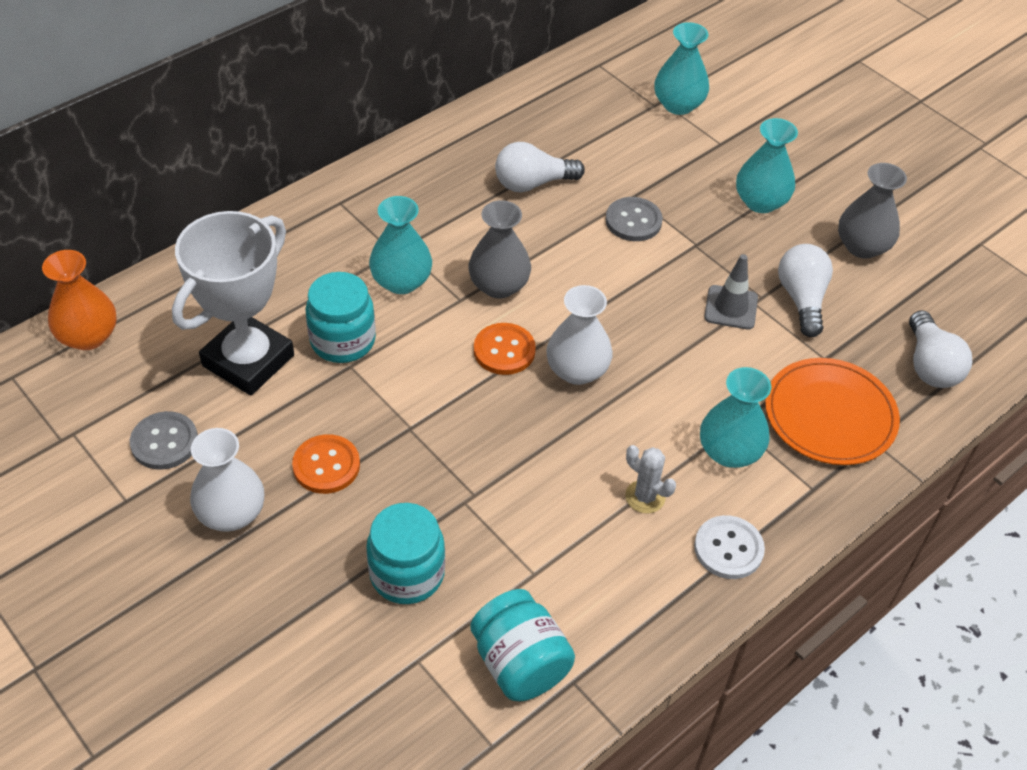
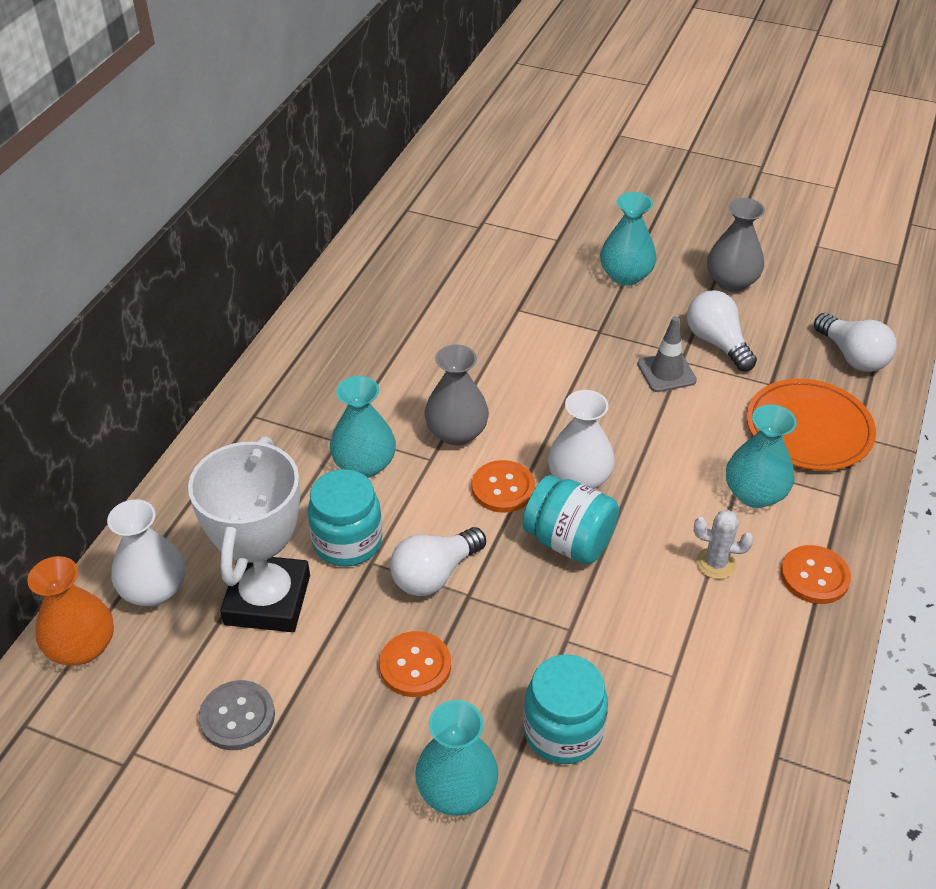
camera: 25 degrees left, 5 degrees down
(231, 513) = (355, 755): white vase -> white vase (154, 590)
(520, 663) = (721, 763): turquoise jar -> turquoise jar (569, 541)
(532, 183) = (421, 331): white light bulb -> white light bulb (434, 574)
(633, 221) = (533, 331): grey button -> none
(678, 105) = (499, 220): turquoise vase -> turquoise vase (457, 790)
(728, 549) = (814, 576): white button -> orange button

